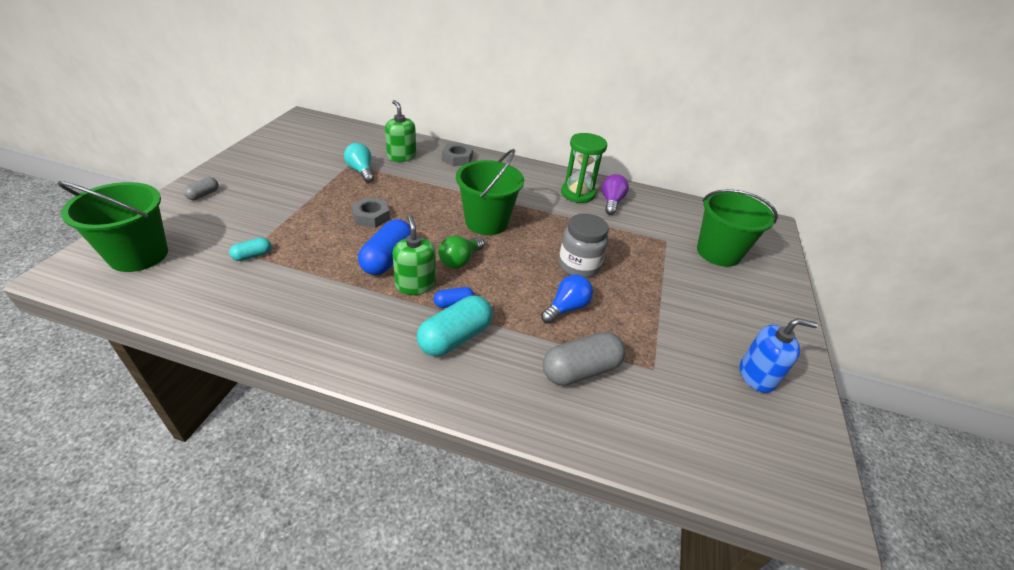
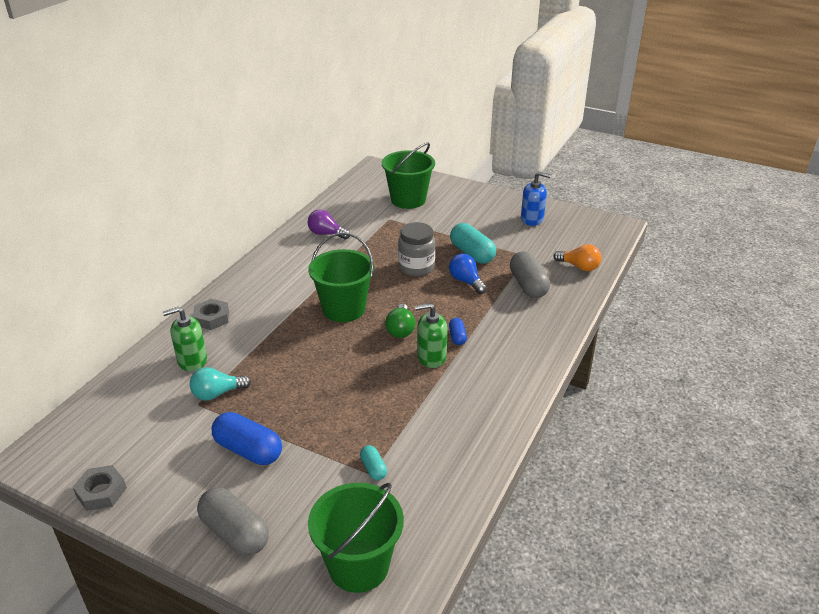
camera: 75 degrees left, 5 degrees down
(203, 195) = (235, 533): grey capsule -> grey capsule, size x1.95
(371, 216) = (318, 384): grey nut -> grey nut (101, 492)
(388, 259) = (392, 373): blue capsule -> blue capsule (248, 450)
(455, 337) = (495, 339): turquoise capsule -> turquoise capsule (472, 254)
(460, 260) = (401, 329): green light bulb -> green light bulb turned 45 degrees clockwise
(577, 194) = (307, 250): green hourglass -> none
(655, 436) = (579, 267): none -> orange light bulb
(757, 376) = (532, 219): blue soap dispenser -> blue soap dispenser turned 90 degrees clockwise

